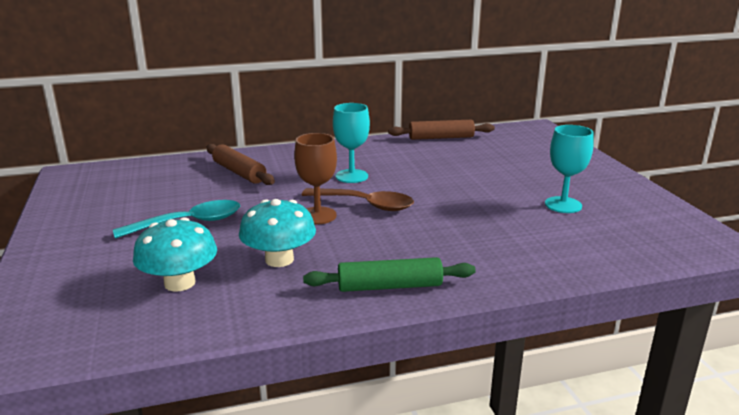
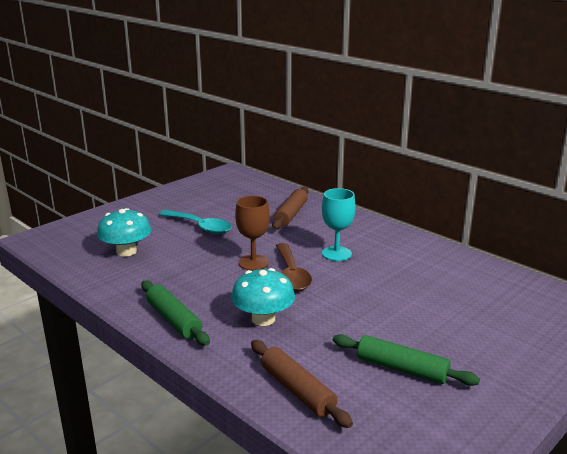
camera: 60 degrees right, 0 degrees up
(279, 259) = (178, 270): turquoise mushroom -> turquoise mushroom (263, 319)
(441, 138) = (479, 267): brown rolling pin -> brown rolling pin (297, 390)
(563, 205) = (402, 369): turquoise goblet -> green rolling pin

